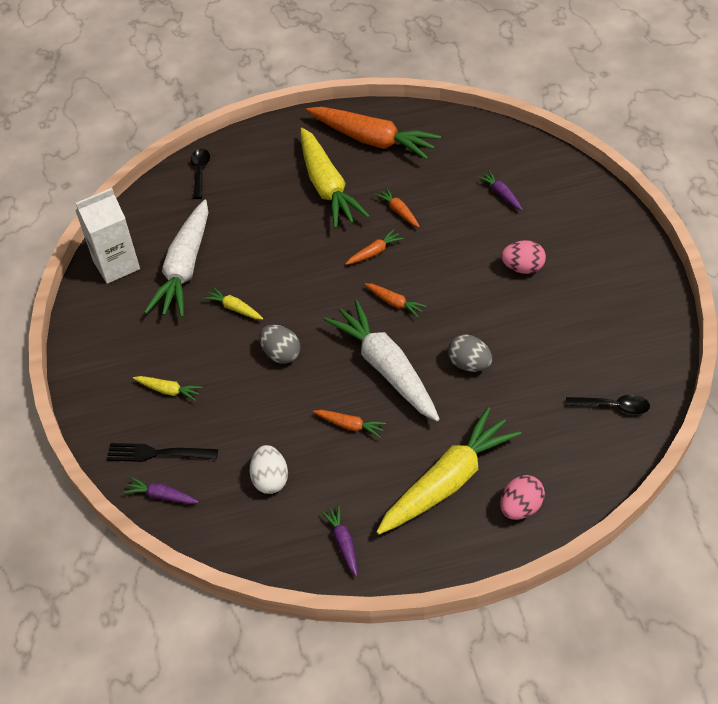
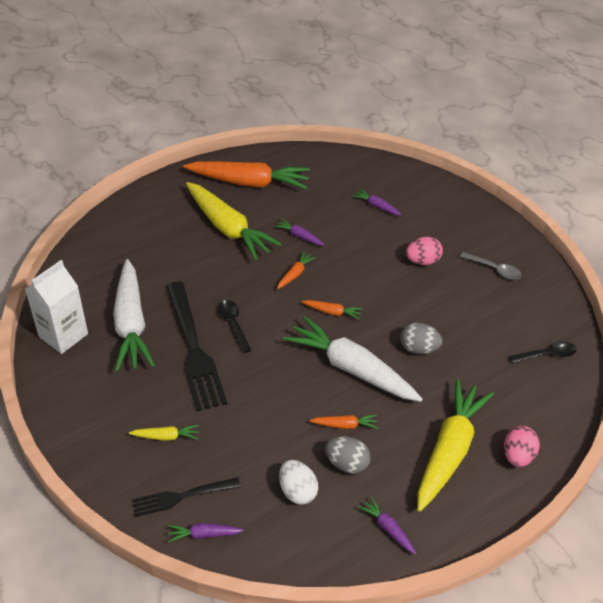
camera: 25 degrees left, 5 degrees down
(200, 172) = (106, 237): black spoon -> black spoon (233, 324)
(234, 308) = (194, 349): yellow carrot -> black fork
(281, 354) = (255, 379): grey egg -> grey egg (346, 464)
(398, 211) = (299, 236): orange carrot -> purple carrot
(601, 295) = (494, 269): none -> grey spoon

